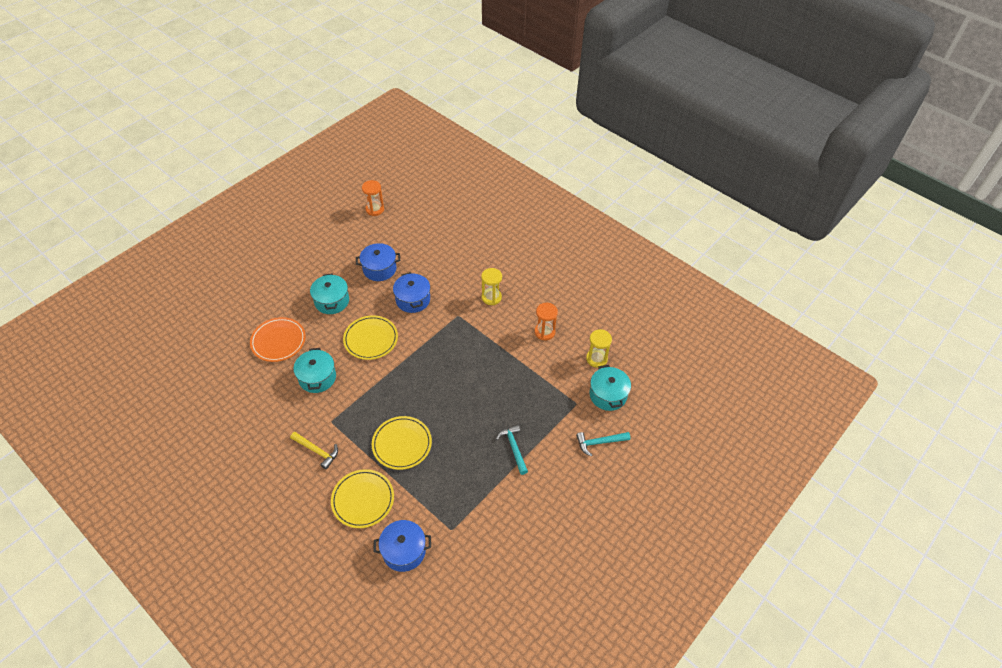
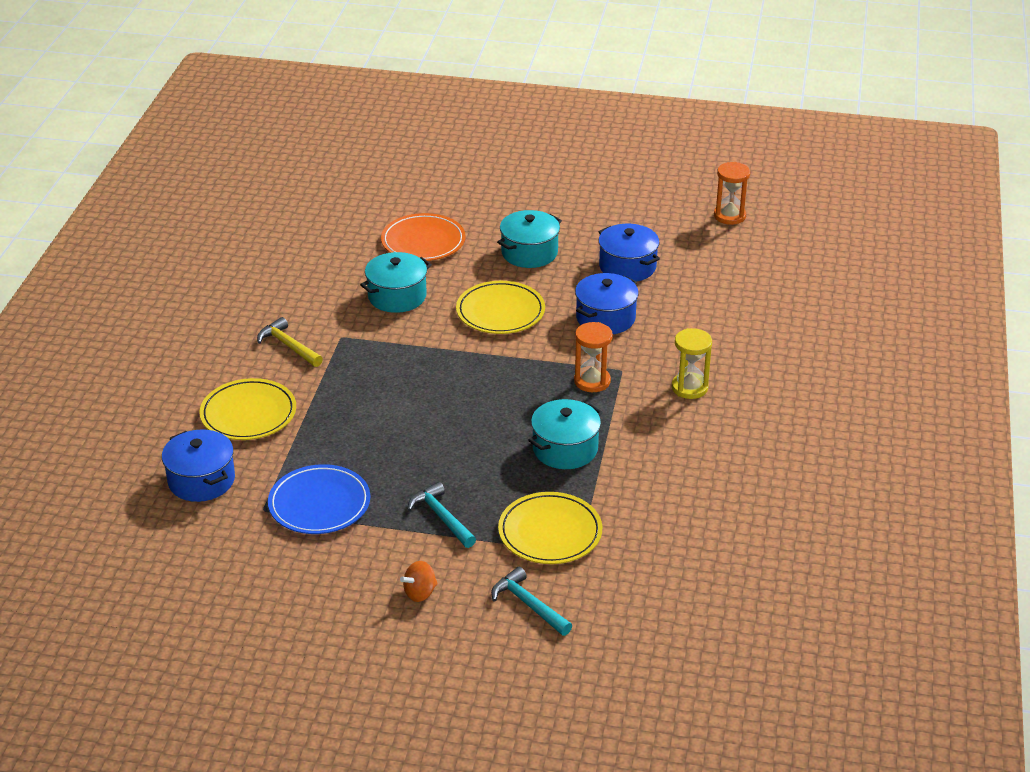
camera: 60 degrees right, 15 degrees down
(317, 451) = (288, 346): yellow hammer -> yellow hammer turned 135 degrees clockwise
(402, 444) = (358, 410): yellow plate -> yellow plate (550, 532)
(465, 499) = (319, 504): none -> blue plate
(513, 448) = (441, 517): turquoise hammer -> turquoise hammer turned 75 degrees counterclockwise
(544, 332) = (681, 467): orange hourglass -> orange hourglass (592, 381)
(563, 485) = (420, 593): none -> orange spinning top
(596, 359) = (686, 543): yellow hourglass -> none
(608, 395) = (627, 581): turquoise pot -> turquoise pot (565, 449)

